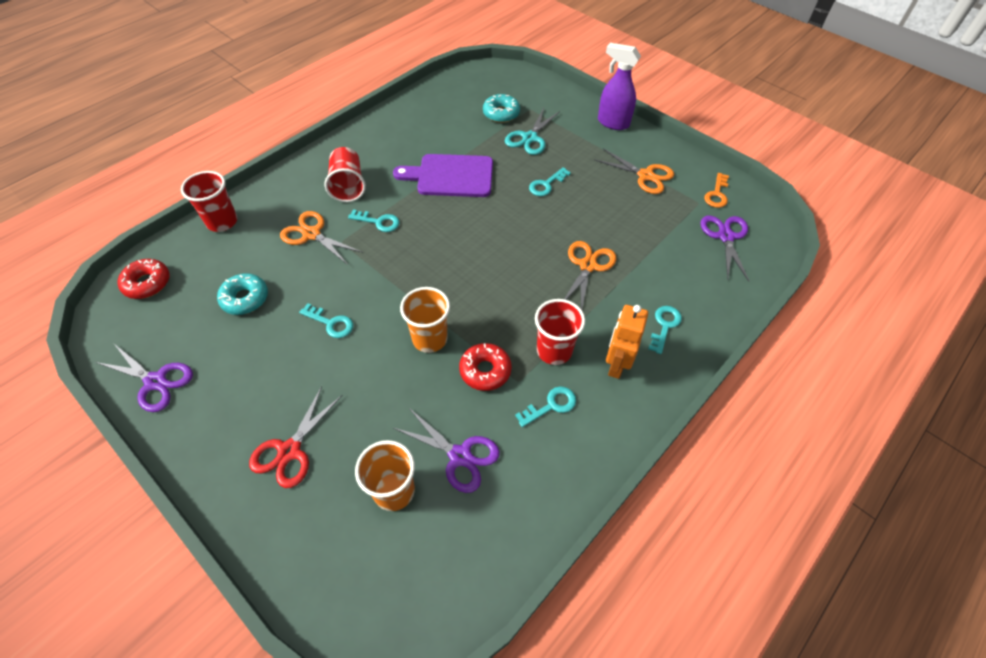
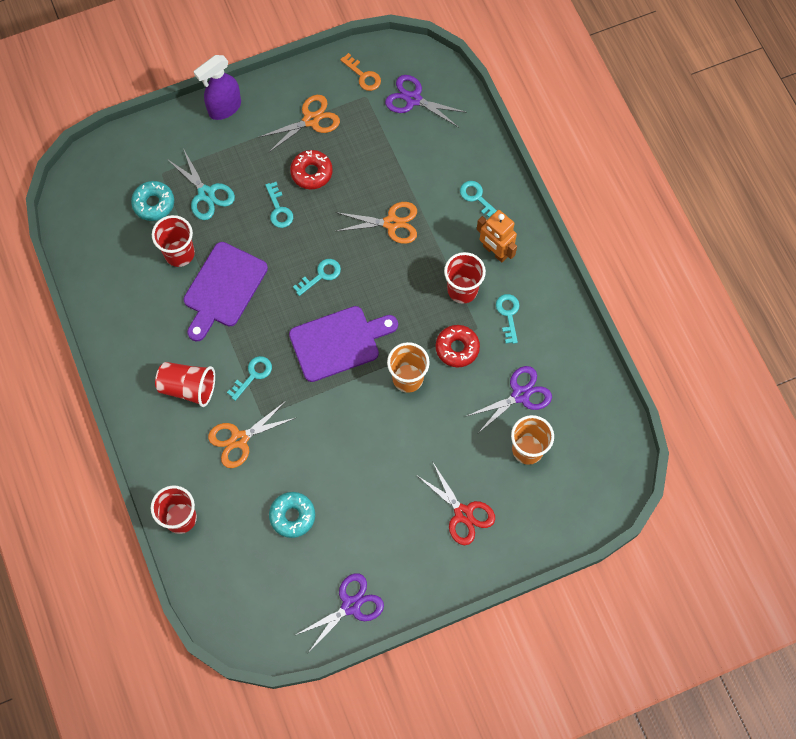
camera: 65 degrees left, 15 degrees up
(147, 283) = (231, 599): red donut -> red donut (311, 172)
(330, 323) = (354, 451): turquoise key -> turquoise key (321, 275)
(440, 270) = (338, 342): none -> purple cutting board
(467, 141) = (179, 253): none -> red cup
(588, 266) = (391, 223): orange scissors -> orange scissors turned 135 degrees clockwise

